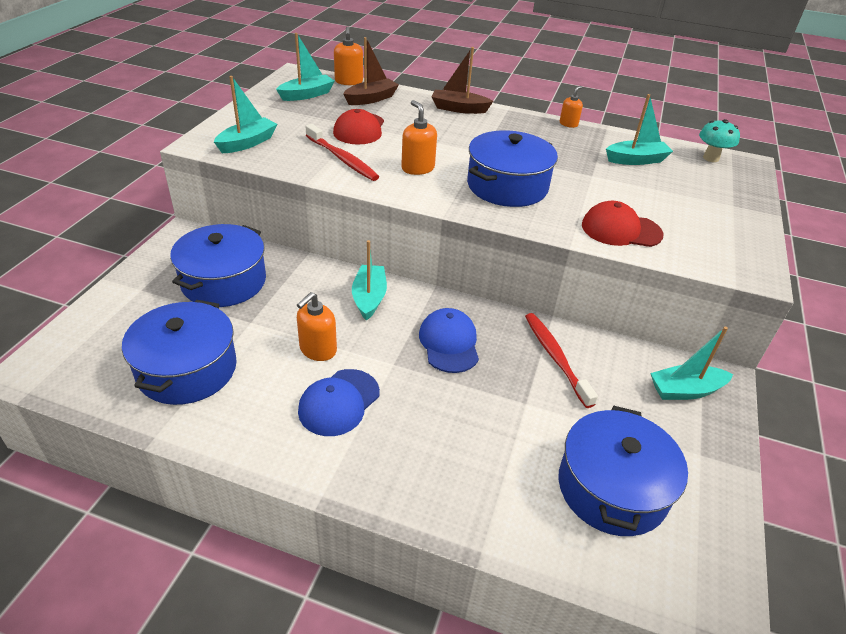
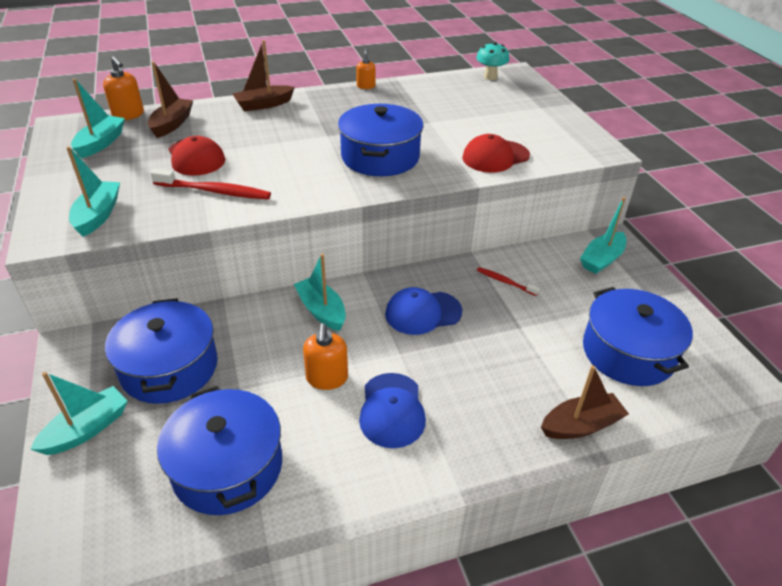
camera: 35 degrees left, 0 degrees up
(417, 168) = (292, 172): orange soap dispenser -> none
(449, 343) = (423, 313): blue cap -> blue cap turned 60 degrees counterclockwise
(486, 518) = (581, 425): none -> brown boat
(555, 357) = (505, 282): red toothbrush -> red toothbrush, size x0.57
(636, 160) = (445, 98): turquoise boat -> turquoise boat (87, 429)

